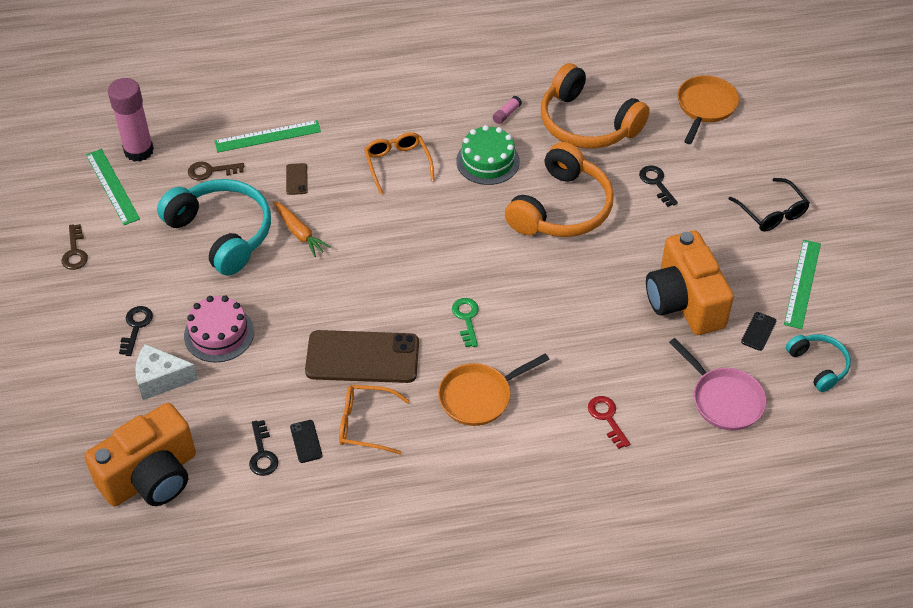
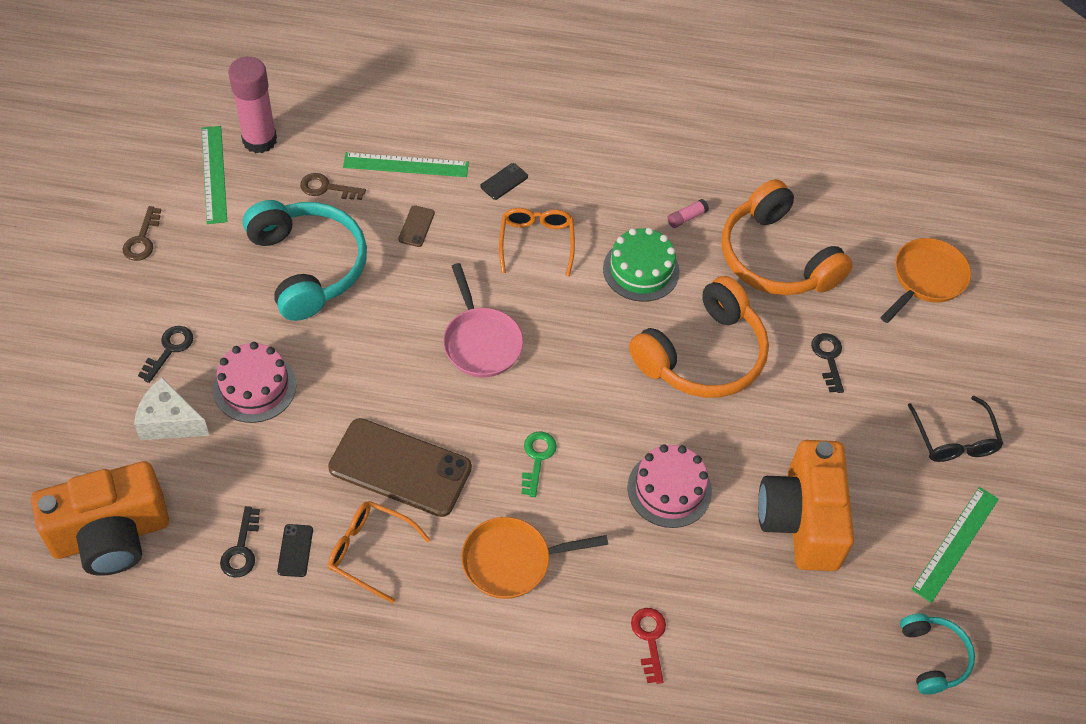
camera: 15 degrees right, 5 degrees up
(299, 233) = (392, 293): orange carrot -> none
(577, 310) = (669, 489): none -> pink cake
(724, 399) = (799, 663): pink pan -> pink pan (481, 342)
(758, 331) = (876, 588): black phone -> black phone (504, 181)

